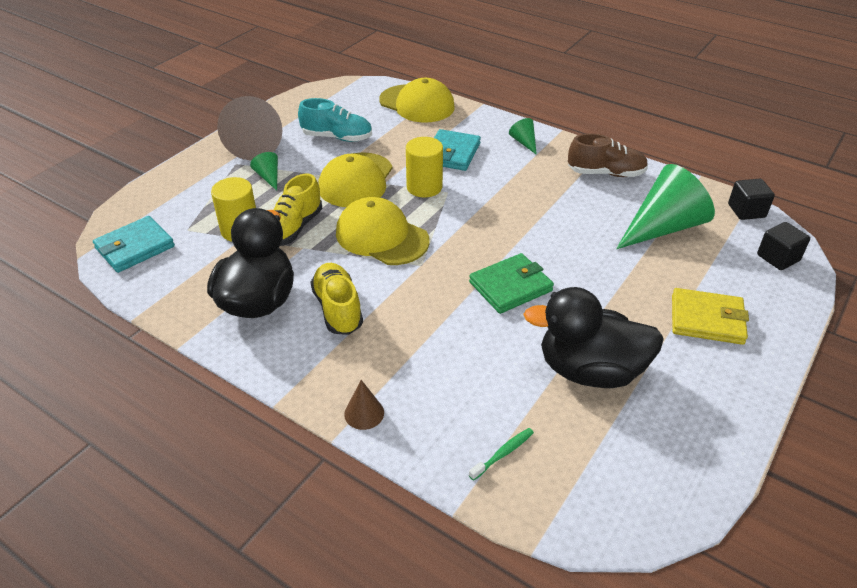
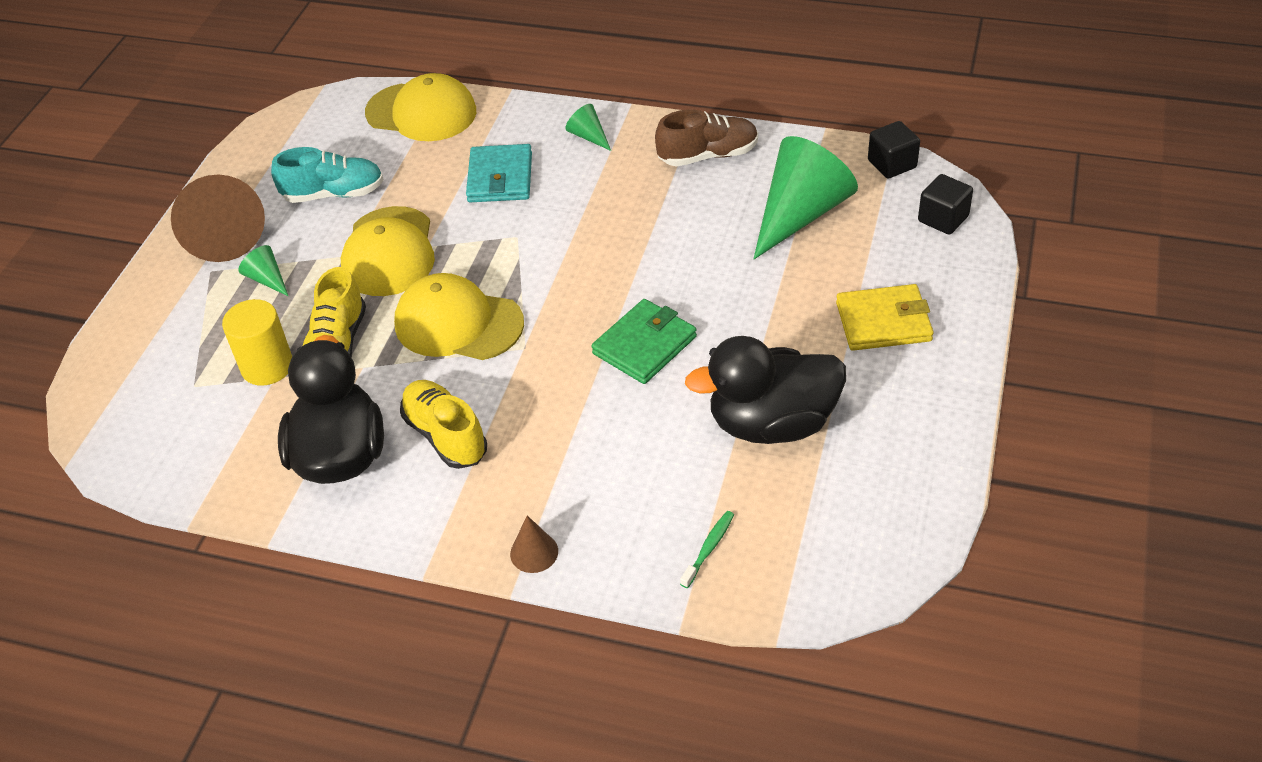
camera: 15 degrees left, 5 degrees up
(135, 247) = (136, 431): turquoise wallet -> none
(424, 187) = (484, 238): yellow cylinder -> none

